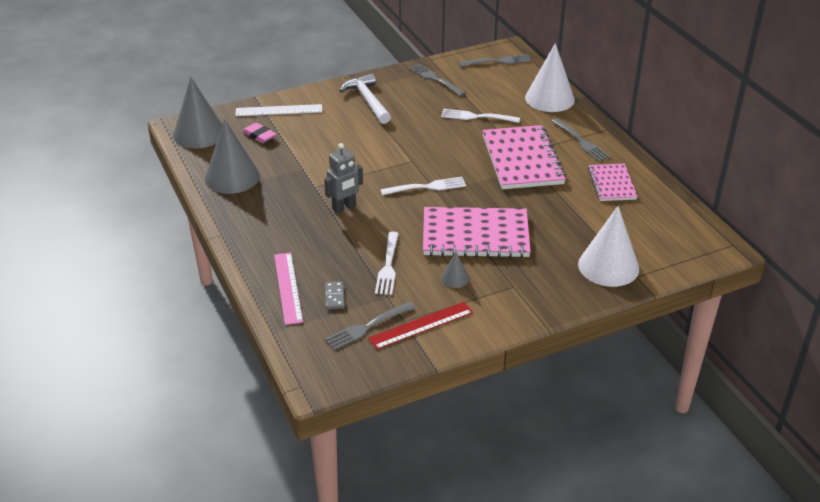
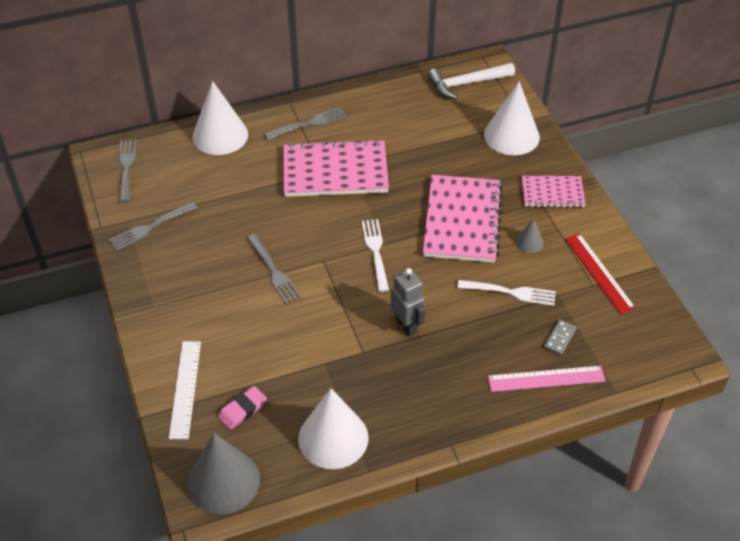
camera: 85 degrees left, 10 degrees up
(232, 177) = (333, 438): grey cone -> white cone
(334, 297) = (560, 338): grey domino -> grey domino turned 60 degrees counterclockwise
(368, 100) = (184, 294): white hammer -> white hammer (466, 84)
(368, 326) = (603, 313): grey fork -> grey fork (273, 271)
(477, 117) = (244, 197): white fork -> none
(611, 184) = (385, 114): pink notebook -> pink notebook (552, 193)

